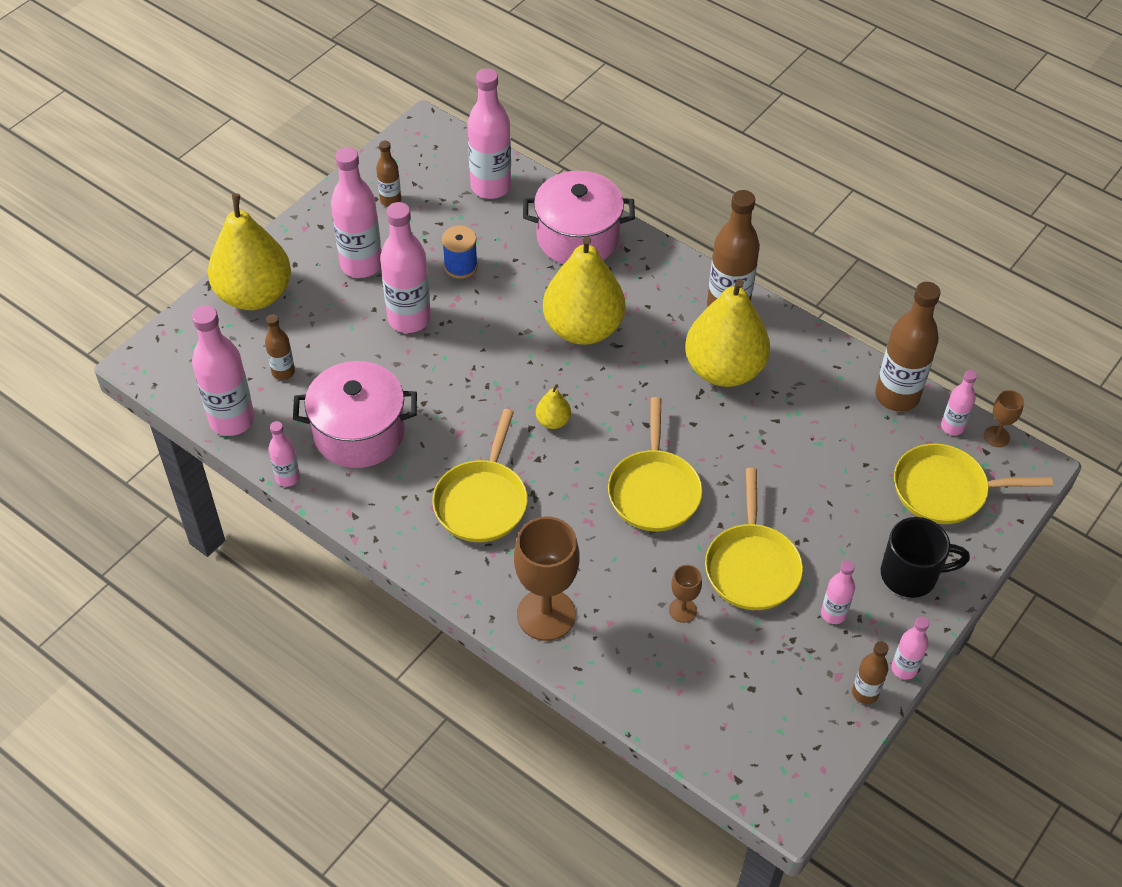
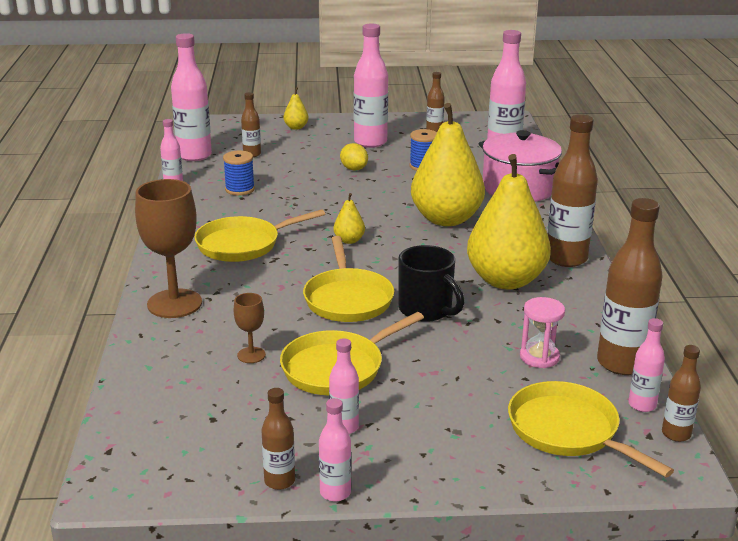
camera: 50 degrees right, 25 degrees down
(254, 295) = (296, 127): yellow pear -> yellow pear, size x0.41
(359, 433) = (240, 189): pink pot -> blue spool
(409, 319) = (354, 169): pink bottle -> yellow lemon
(654, 490) = (347, 299): yellow pan -> yellow pan turned 60 degrees counterclockwise
(847, 435) = (539, 357): none -> pink hourglass
(911, 575) = (445, 452): black mug -> black mug (426, 310)
(996, 436) = (676, 434): brown goblet -> brown bottle

